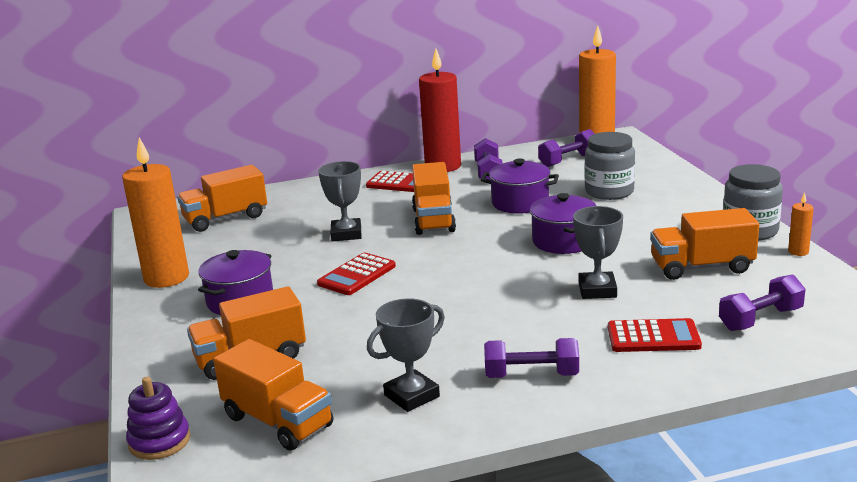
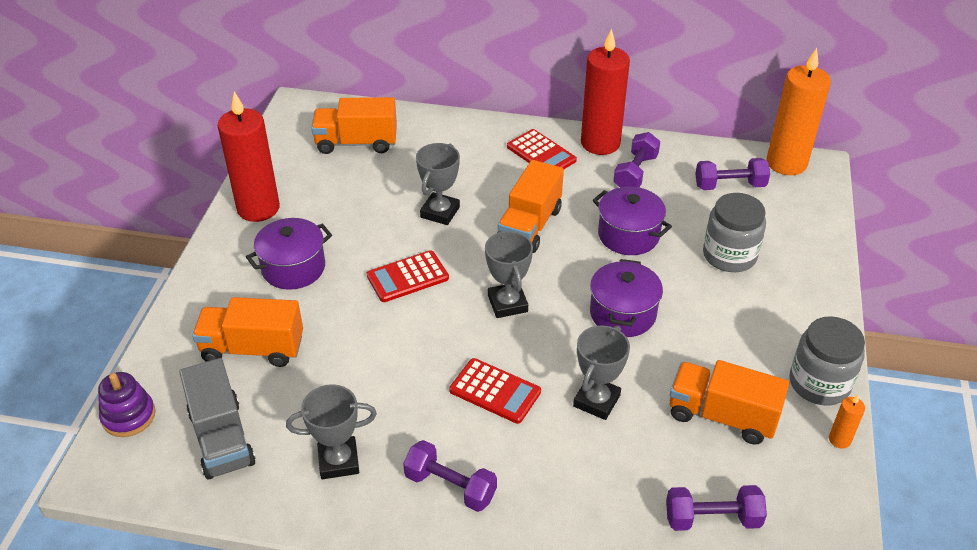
camera: 25 degrees right, 20 degrees up
(166, 278) = (258, 208): orange candle -> red candle
(278, 421) = (222, 438): orange truck -> grey truck
(462, 263) = (507, 304): none -> grey trophy
(653, 337) = (593, 492): red calculator -> red calculator (495, 391)

